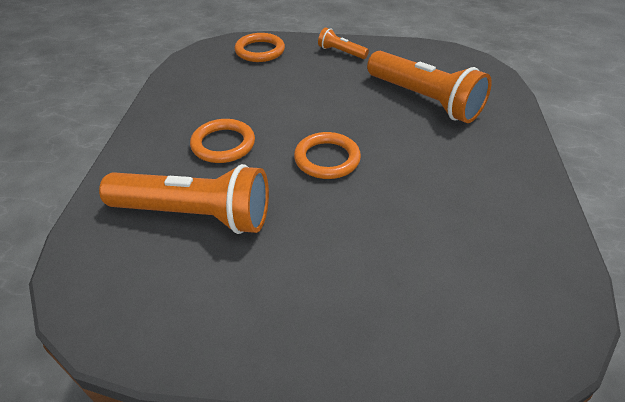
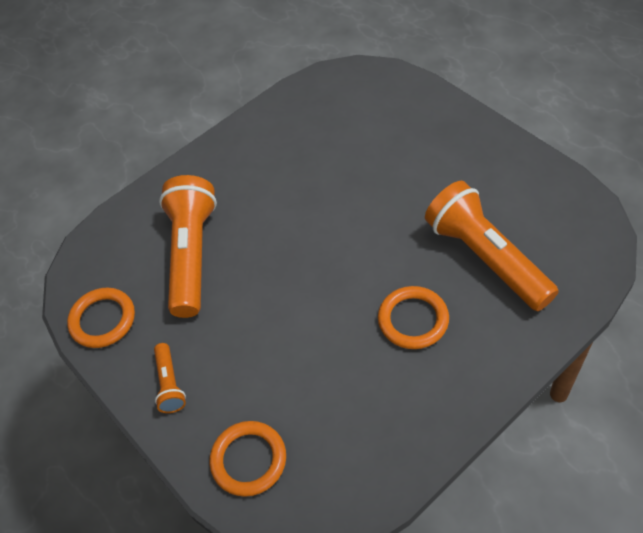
camera: 130 degrees left, 10 degrees up
(327, 159) = (343, 246): orange ring -> orange ring (103, 320)

